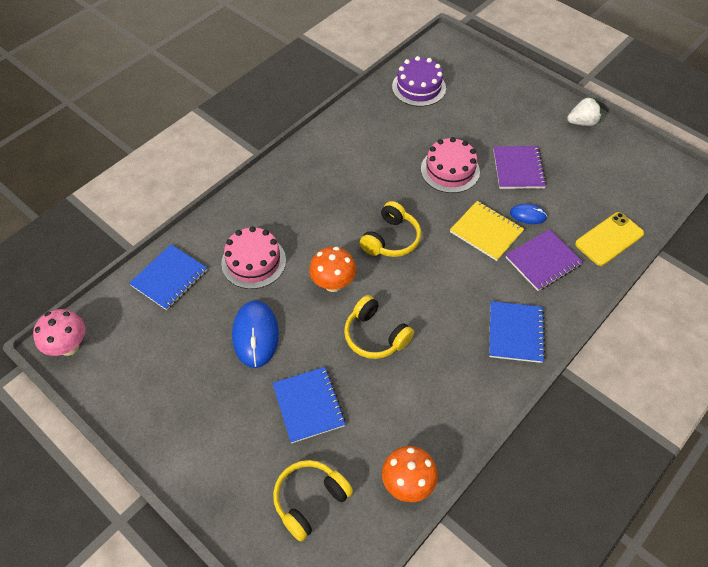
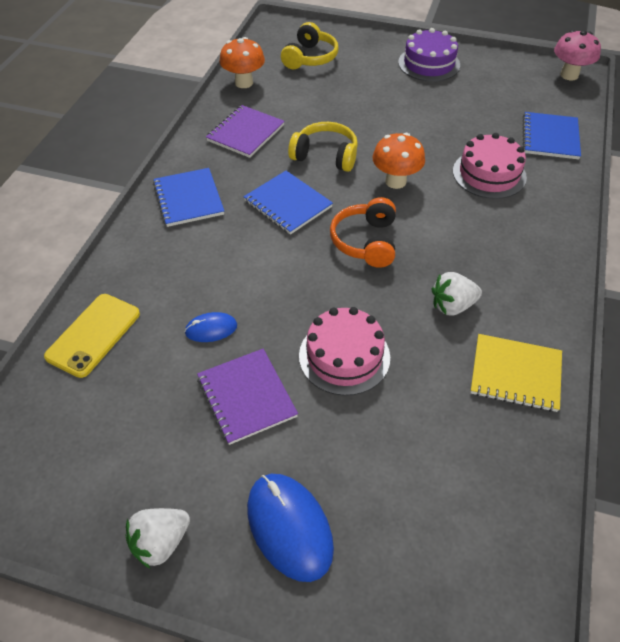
camera: 155 degrees right, 5 degrees down
(255, 335) = (431, 124): blue mouse -> blue mouse (289, 527)
(308, 405) = (349, 99): blue notebook -> blue notebook (287, 204)
(364, 175) = (452, 306): none -> white strawberry
(391, 239) = (365, 242): yellow headphones -> orange headphones
(419, 87) = (482, 501): purple cake -> purple cake (429, 64)
(486, 232) = (258, 288): yellow notebook -> yellow notebook (515, 374)
(543, 261) = (176, 277): purple notebook -> purple notebook (245, 133)

